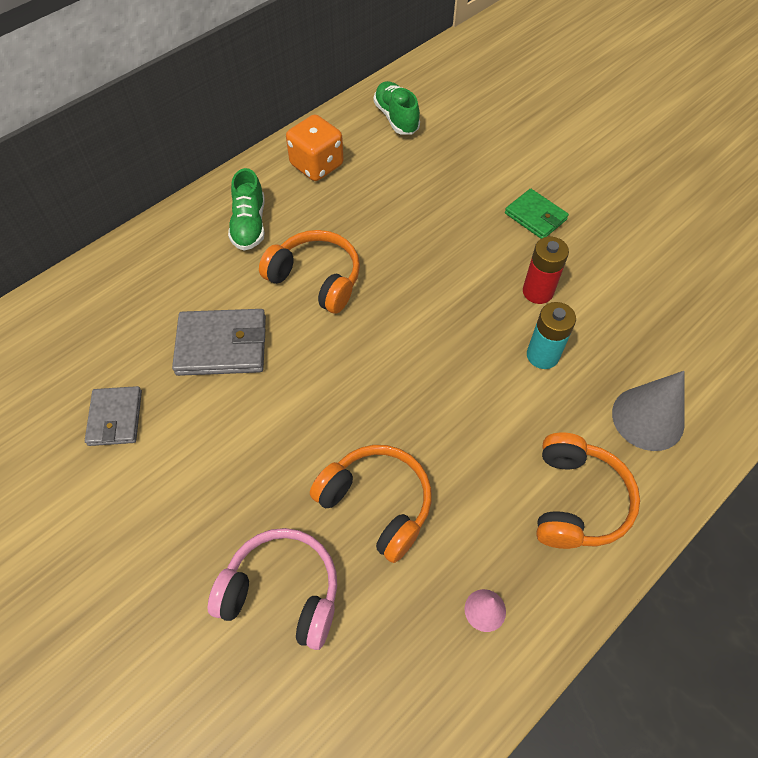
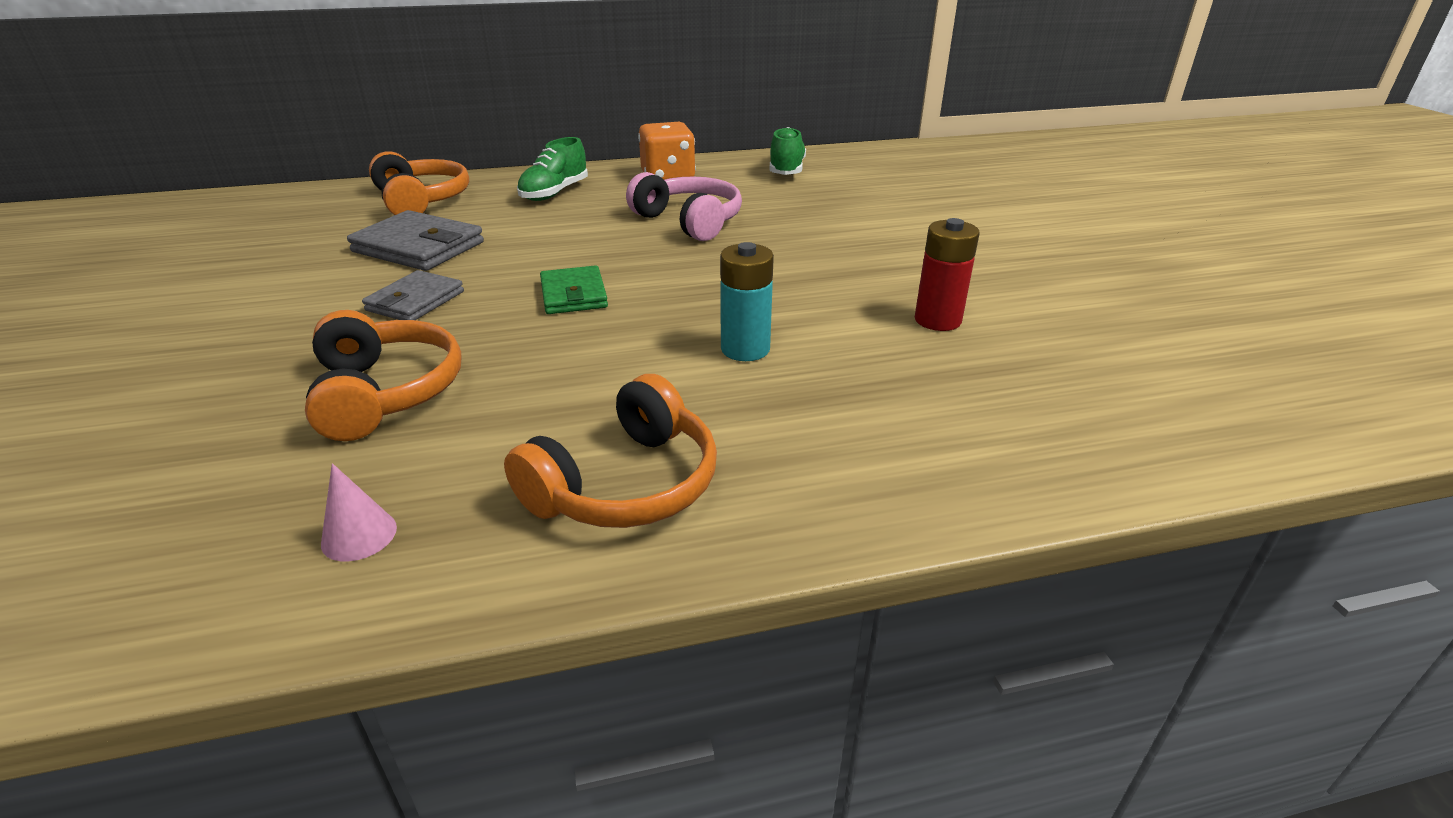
camera: 30 degrees right, 25 degrees down
(115, 418) = (262, 259): grey wallet -> grey wallet (415, 301)
(282, 592) = (186, 419): pink headphones -> pink headphones (689, 221)
(316, 279) = (567, 234): orange headphones -> orange headphones (421, 200)
(535, 216) = (867, 255): green wallet -> green wallet (574, 295)
(537, 291) = (802, 303): red battery -> red battery (937, 320)
(647, 418) = (829, 447): grey cone -> none

